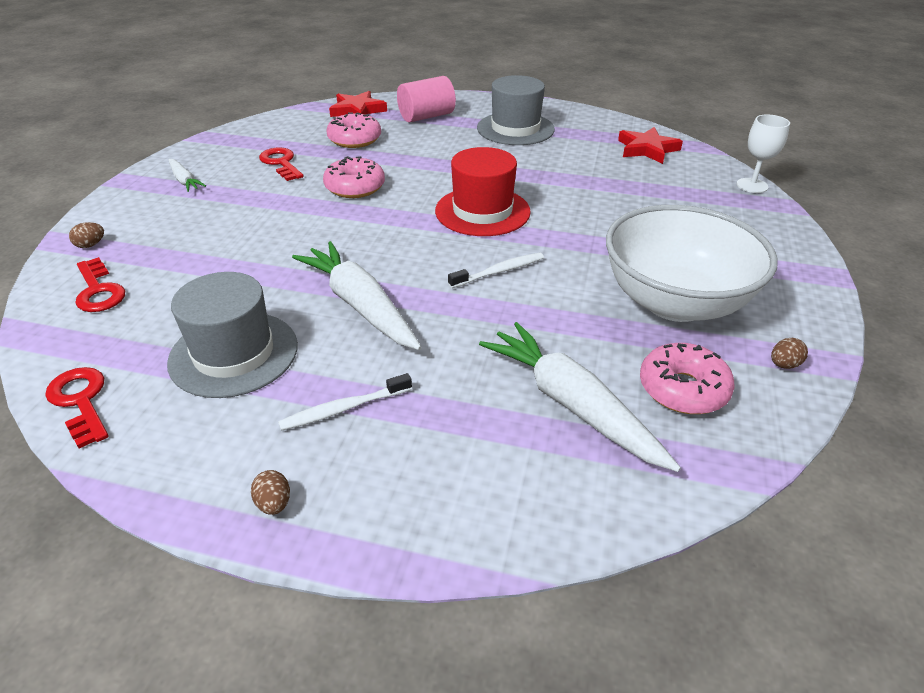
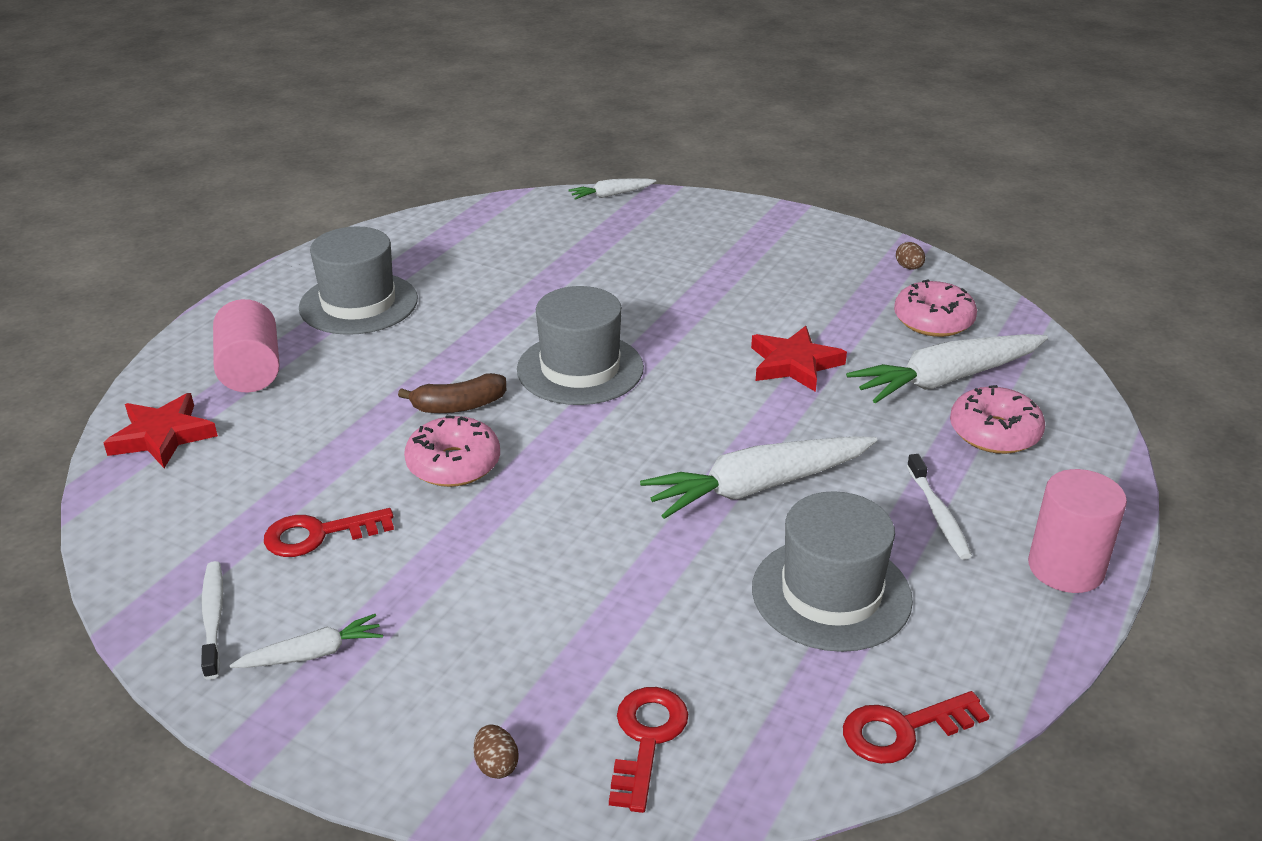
camera: 75 degrees left, 5 degrees down
(98, 290) = (646, 739): red key -> red key turned 60 degrees counterclockwise
(274, 503) = (1065, 568): brown egg -> pink cylinder
(354, 139) = (283, 450): pink donut -> pink donut (994, 433)
(417, 178) = (459, 406): none -> brown banana
(482, 211) = (580, 369): red hat -> grey hat
(499, 271) = (720, 380): white toothbrush -> white toothbrush (213, 618)
(647, 149) = (488, 228): red star -> red star (794, 364)
(675, 302) = (808, 292): white bowl -> none
(752, 185) = (611, 195): white goblet -> white carrot

